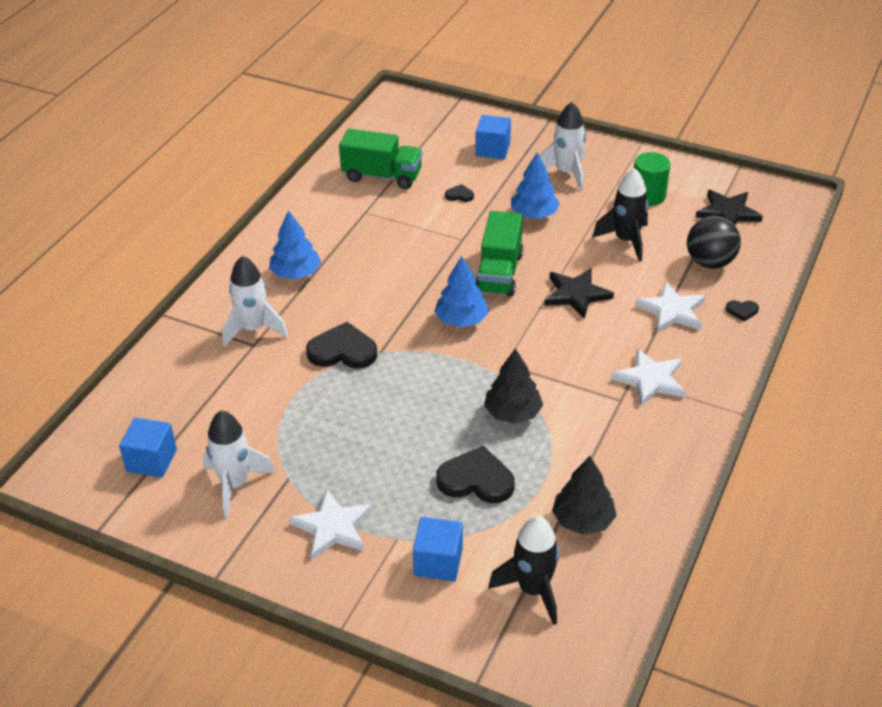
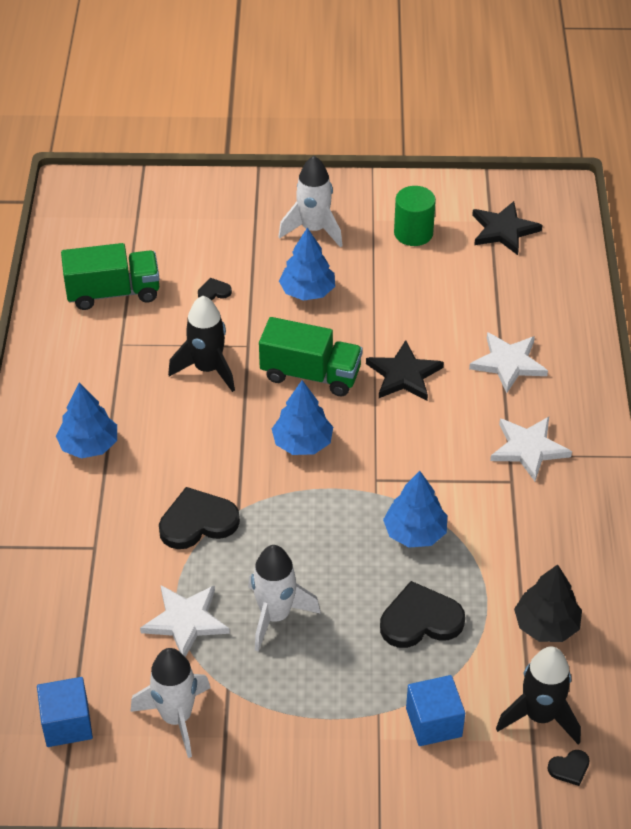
camera: 25 degrees left, 5 degrees up
(253, 329) = (83, 529): white rocket -> white rocket (275, 616)
(333, 527) = (307, 726): white star -> white star (185, 621)
(492, 149) = (218, 223): blue cube -> none
(499, 273) = (310, 374): green truck -> green truck turned 60 degrees counterclockwise
(513, 413) = (415, 532): black tree -> blue tree
(626, 240) = (420, 294): black rocket -> black rocket (207, 369)
(710, 262) = (516, 295): black ball -> none
(742, 311) = (575, 341): black heart -> black heart (569, 768)

